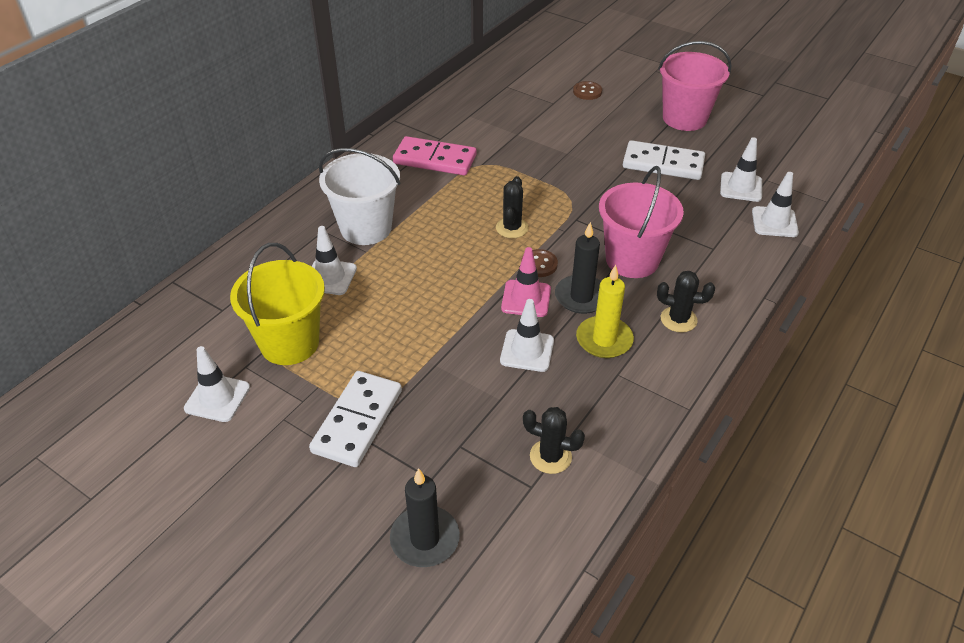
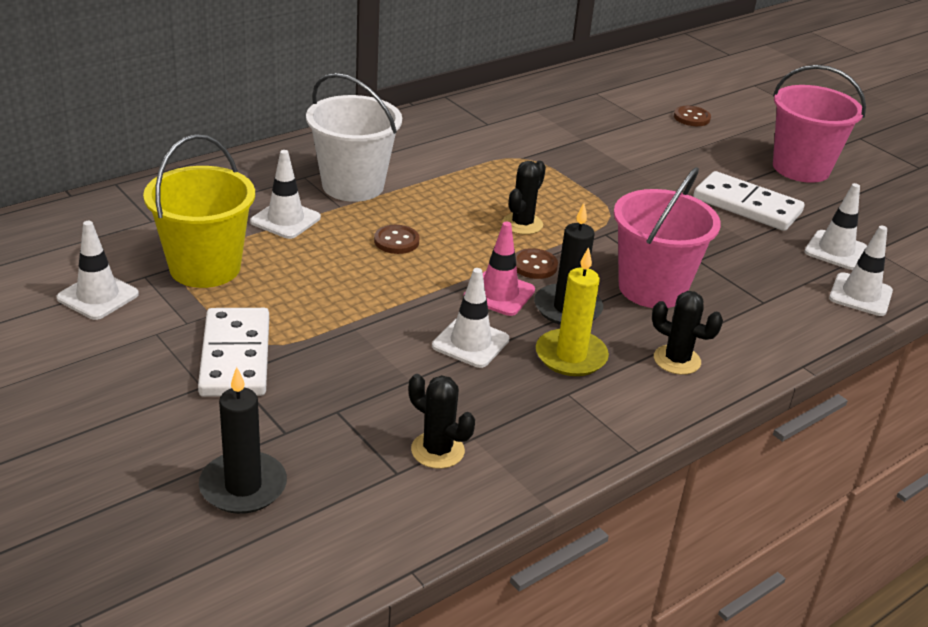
camera: 15 degrees right, 10 degrees down
(357, 421) = (235, 357): white domino -> white domino turned 45 degrees counterclockwise
(426, 272) = (396, 241): none -> brown button
(435, 159) = (470, 141): pink domino -> none

